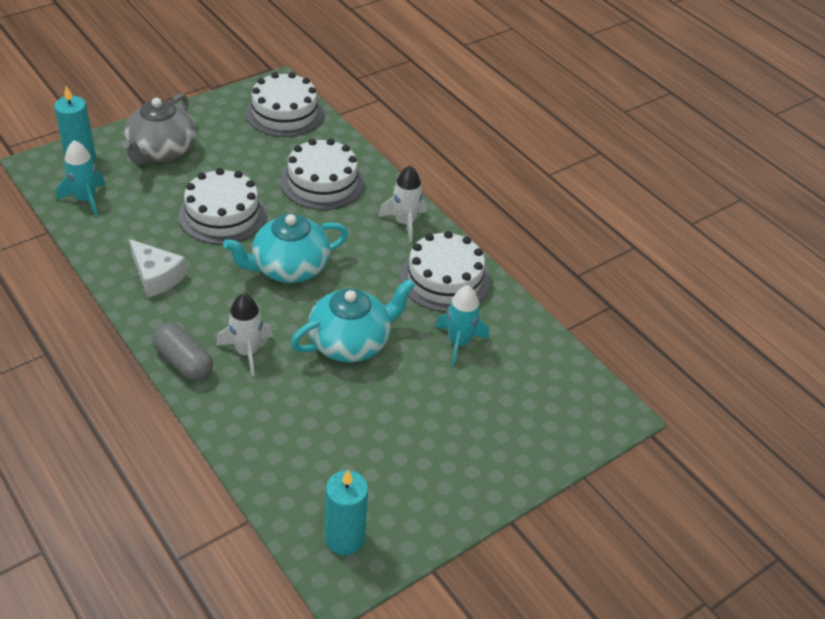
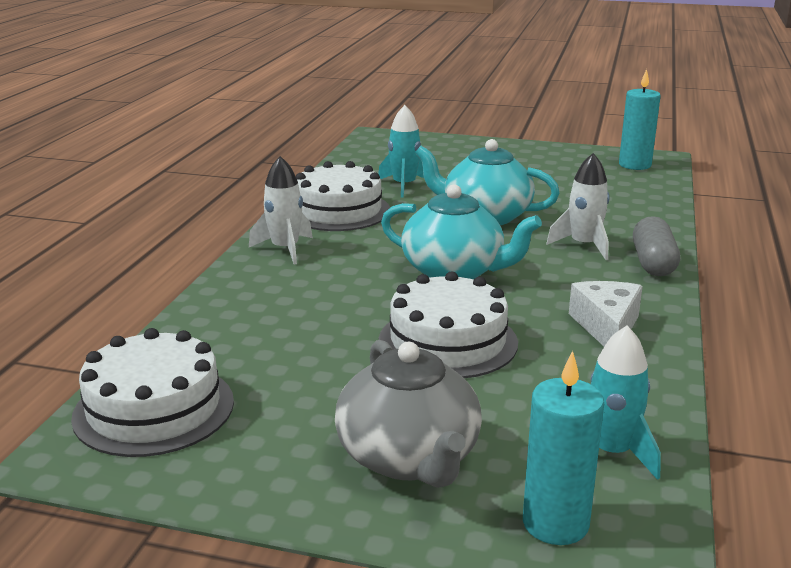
camera: 125 degrees left, 20 degrees down
(161, 151) = (409, 458): grey teapot -> grey teapot turned 90 degrees clockwise
(322, 182) = (284, 313): white cake -> none

